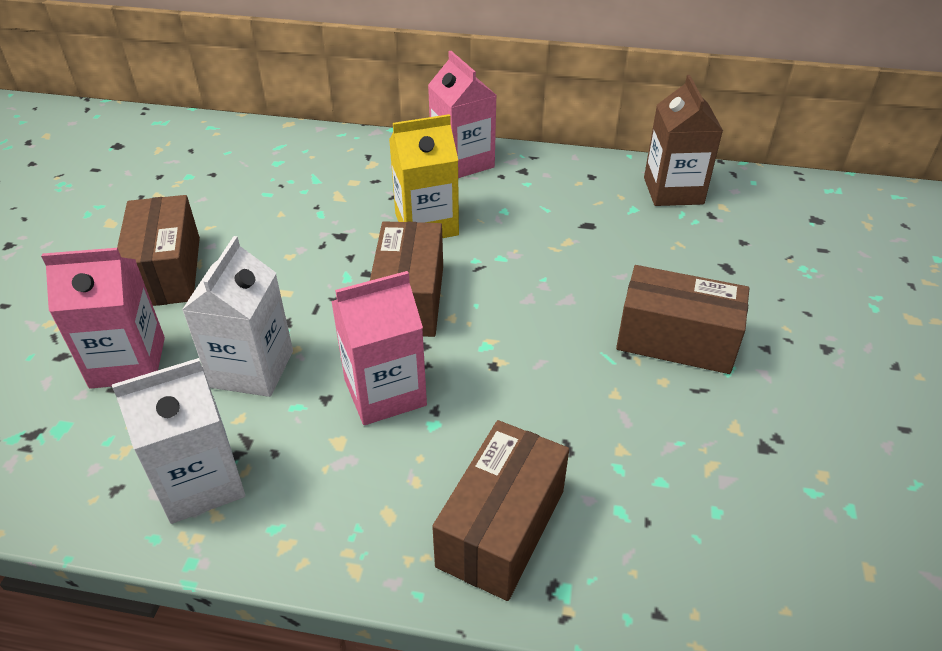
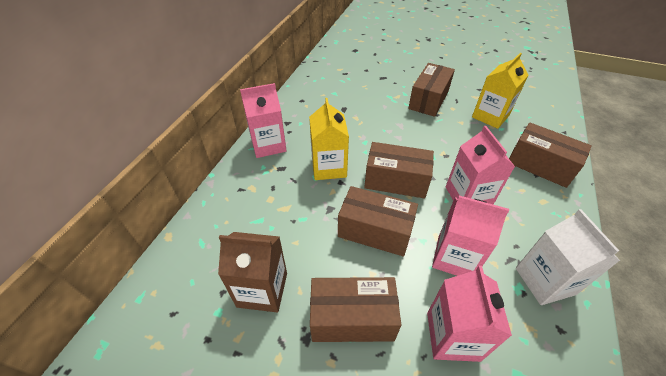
camera: 80 degrees left, 5 degrees up
(252, 369) = (454, 257): white carton -> pink carton
(301, 282) = (375, 231): none -> brown box
(660, 450) = (490, 116): none -> yellow carton
(673, 191) = (323, 79): brown carton -> brown carton (262, 289)

